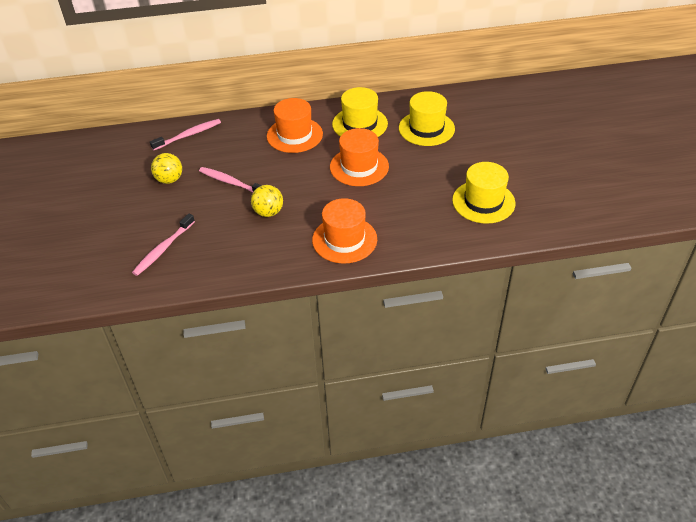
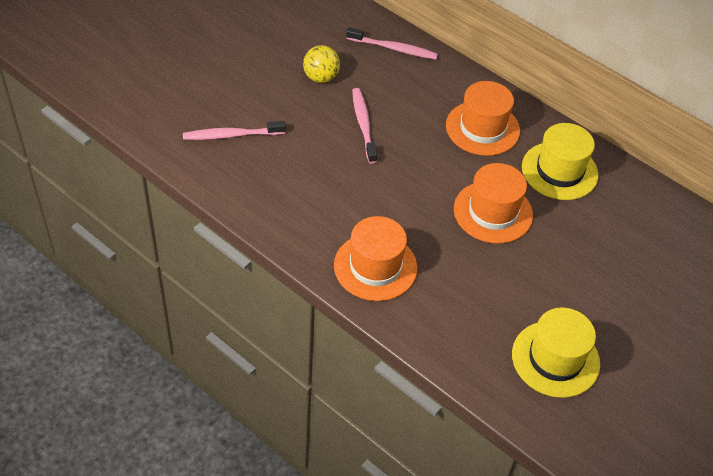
camera: 45 degrees right, 5 degrees up
(268, 212) = (352, 180): yellow ball -> none
(426, 128) = (619, 234): yellow hat -> none

